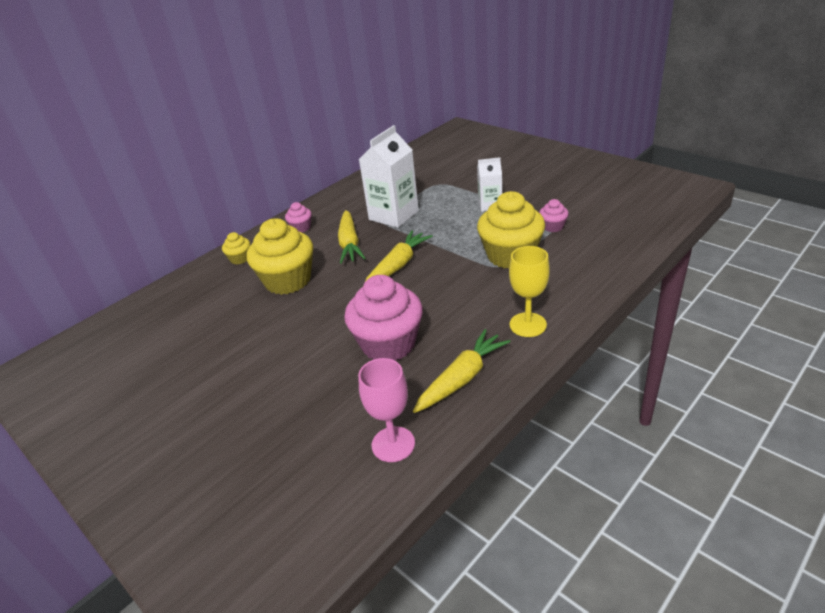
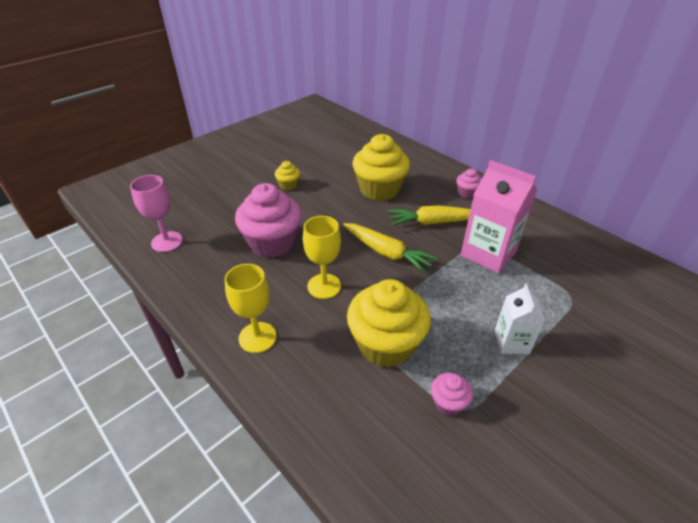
camera: 90 degrees right, 5 degrees up
(240, 259) = (419, 164): yellow cupcake -> yellow cupcake (288, 185)
(393, 215) = (488, 253): white carton -> pink carton
(451, 296) = (324, 286): none -> yellow goblet
(462, 378) = (210, 282): yellow carrot -> none

